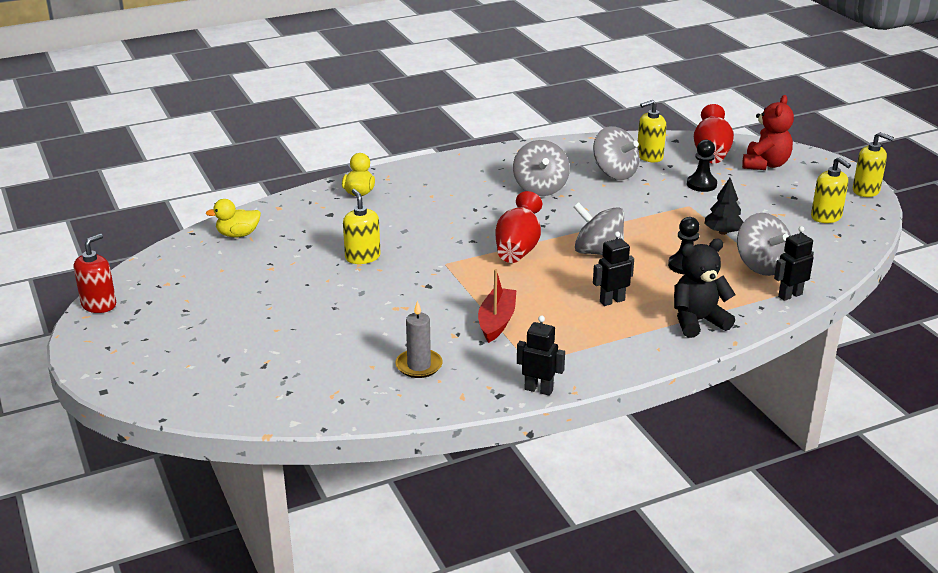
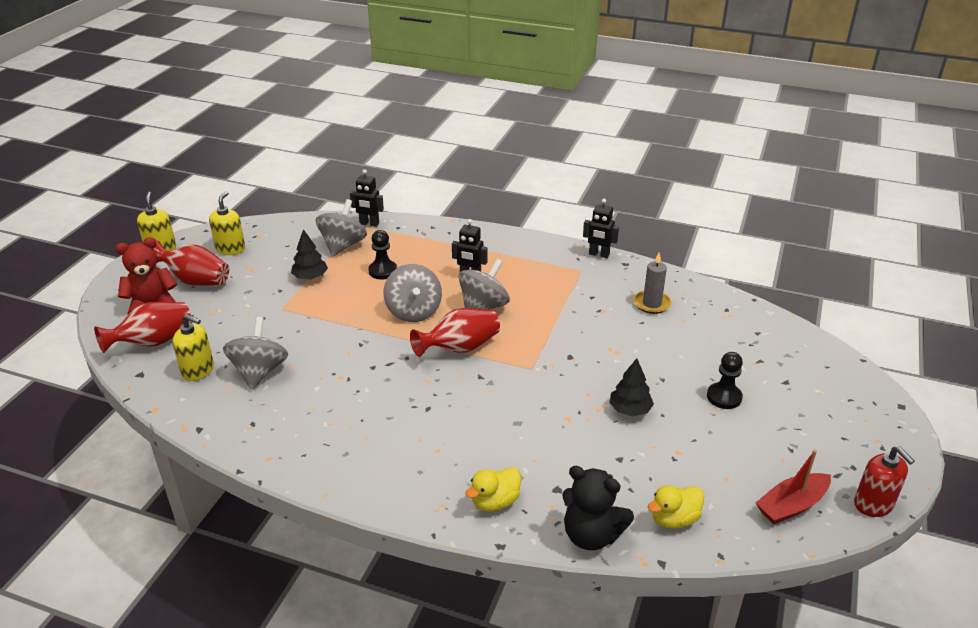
camera: 135 degrees left, 5 degrees up
(99, 305) = (873, 504): red soap dispenser -> red soap dispenser turned 105 degrees counterclockwise
(238, 234) = (674, 519): yellow duck -> yellow duck turned 120 degrees clockwise
(335, 275) = (630, 410): none -> black tree
(362, 257) = (587, 414): yellow soap dispenser -> none
(496, 322) = (562, 303): red boat -> red boat (791, 505)
(539, 389) = (599, 254): black robot -> black robot turned 45 degrees counterclockwise
(540, 188) = (341, 395): grey spinning top -> grey spinning top (483, 307)
(697, 321) = (447, 239): black teddy bear -> black teddy bear (591, 535)
(701, 184) = (232, 319): black pawn -> black pawn (724, 397)
(786, 188) = (195, 280): none -> red vase

